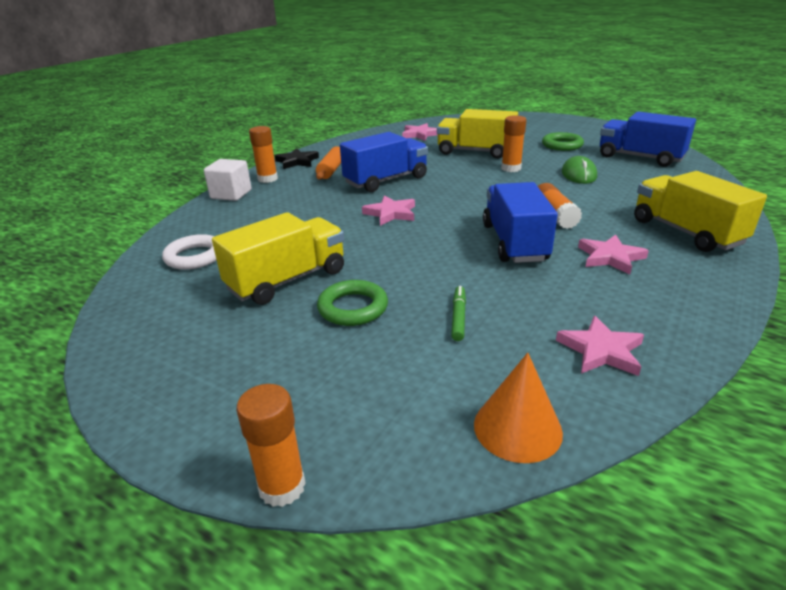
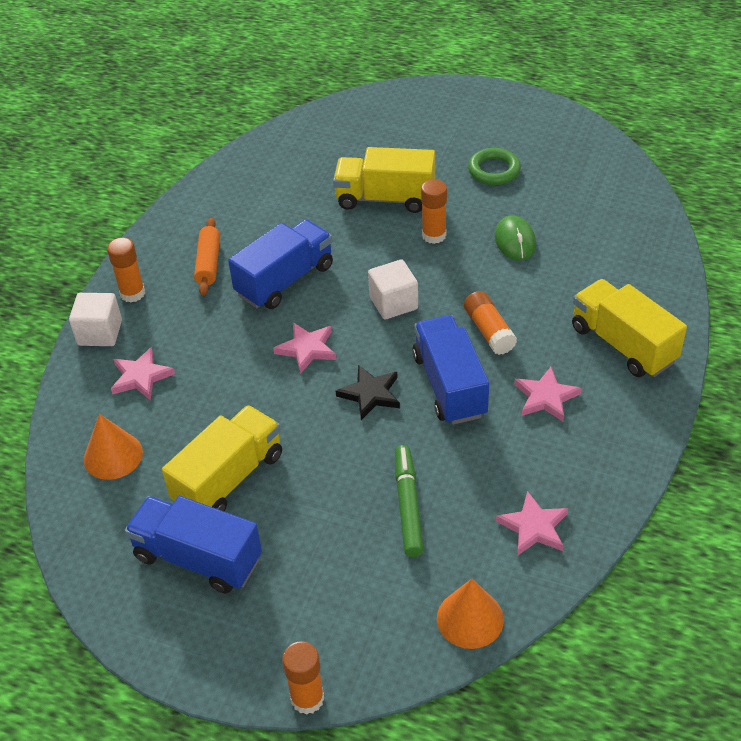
camera: 10 degrees left, 15 degrees up
(195, 257) = (113, 455): white ring -> orange cone
(297, 161) = (155, 247): black star -> black star (370, 394)
(353, 308) = (307, 508): green ring -> none
(420, 134) = (304, 158): pink star -> pink star (141, 377)
(458, 317) = (408, 505): green marker -> green marker, size x1.66
(471, 196) = (393, 303): none -> white cube
(640, 157) = (588, 192): blue truck -> blue truck (198, 558)

